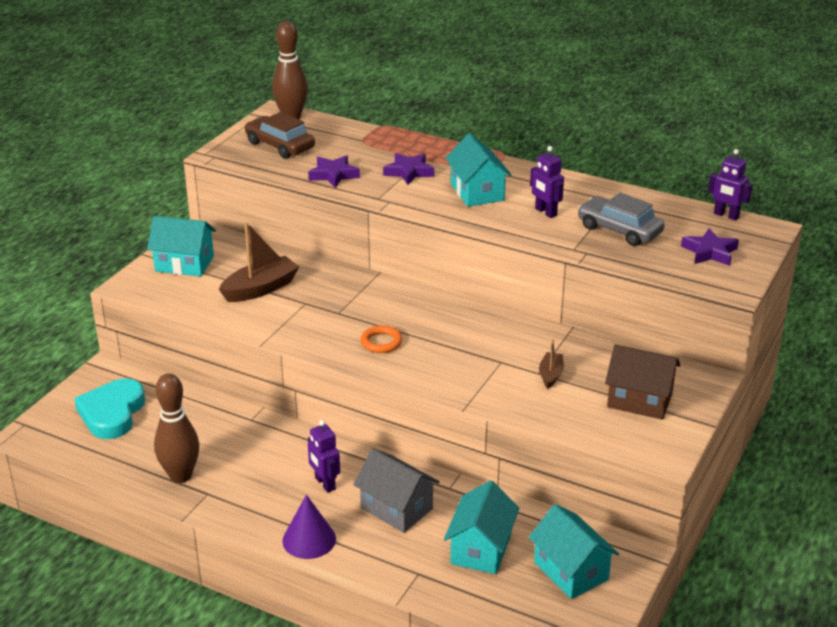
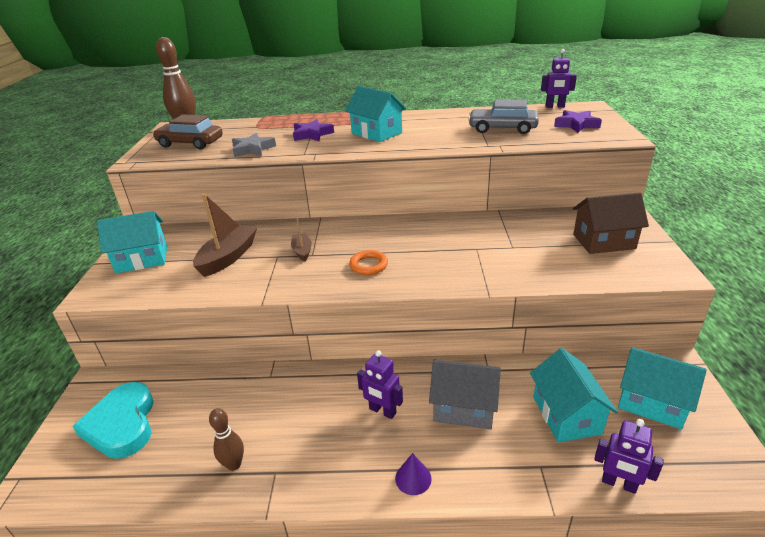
camera: 25 degrees left, 0 degrees up
(180, 476) = (234, 464): brown bowling pin -> brown bowling pin, size x0.58
(309, 539) = (413, 478): purple cone -> purple cone, size x0.62
(333, 175) = (253, 149): purple star -> grey star
(545, 212) = (439, 132): purple robot -> purple robot (619, 484)
(550, 375) = (522, 245): brown boat -> brown boat (302, 251)

